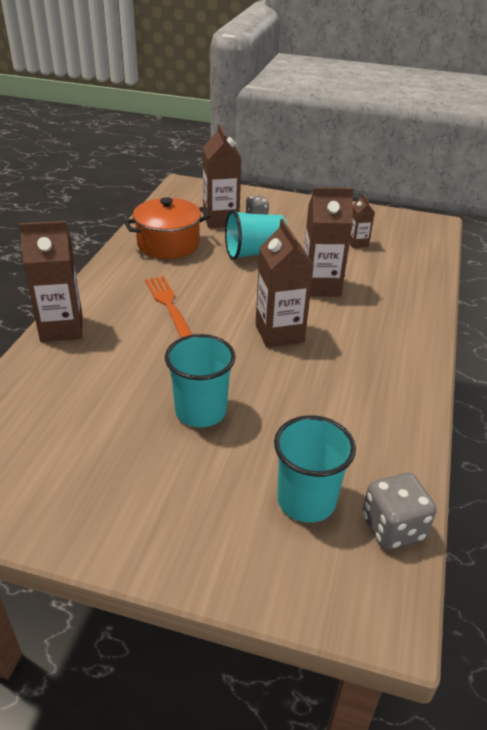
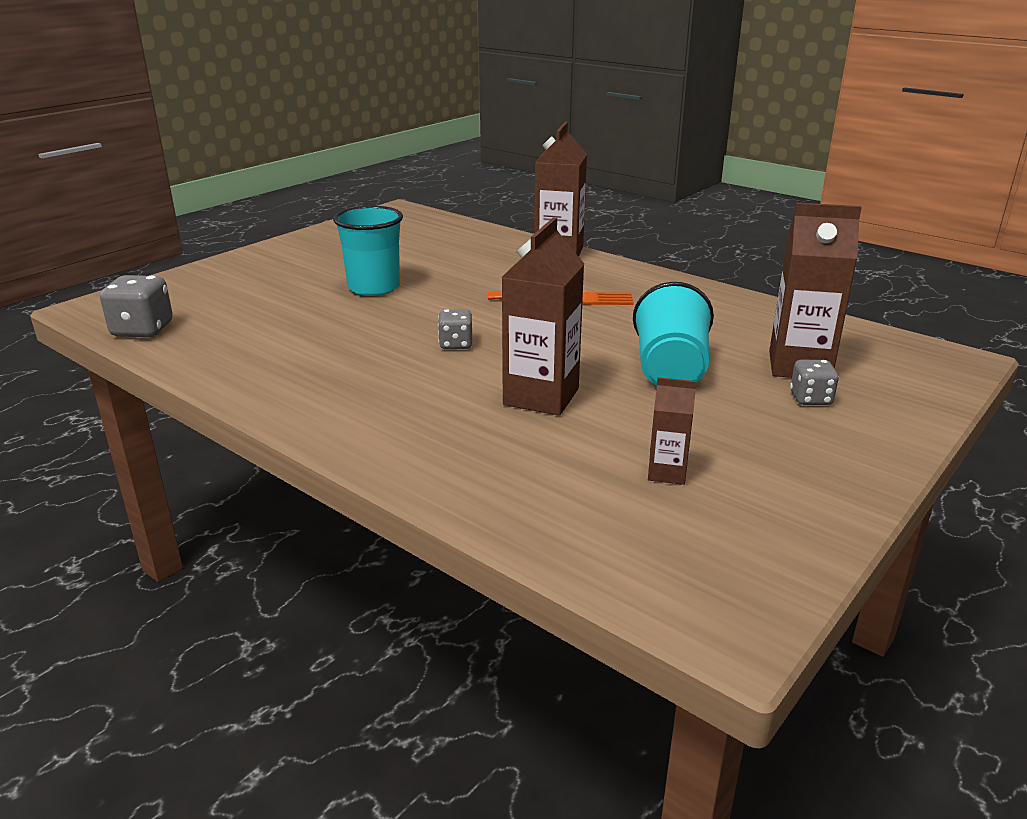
camera: 115 degrees right, 10 degrees down
(168, 244) = (723, 319): orange pot -> none
(279, 333) = (456, 344): brown carton -> grey dice
(306, 500) = (220, 306): turquoise cup -> none

